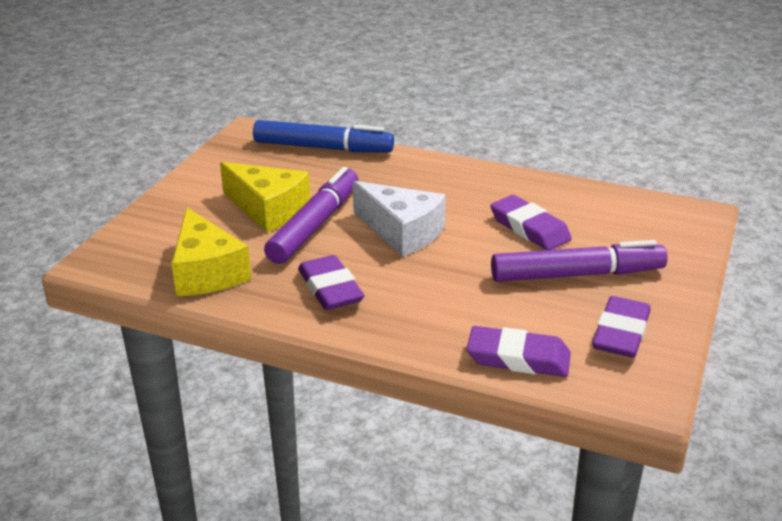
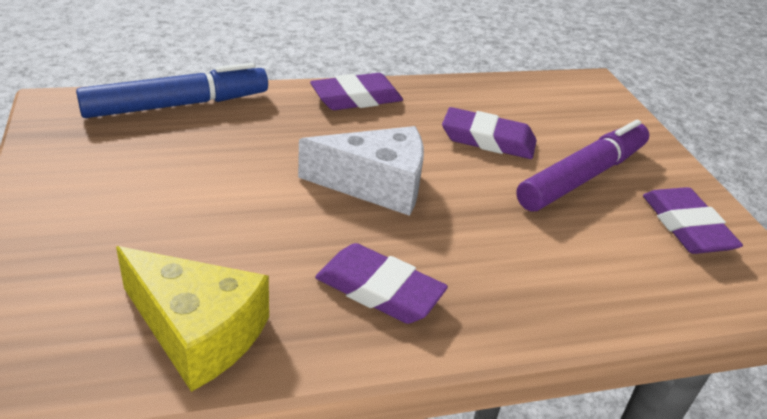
camera: 40 degrees left, 5 degrees up
(268, 209) = (190, 206): yellow cheese -> none
(315, 225) = (271, 209): purple marker -> none
(518, 358) = (648, 295): purple eraser -> purple eraser (356, 98)

